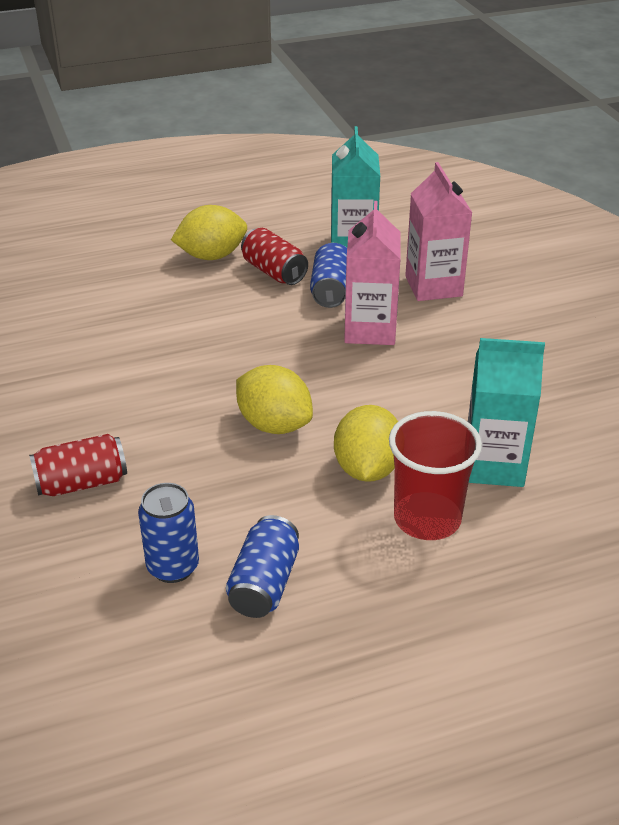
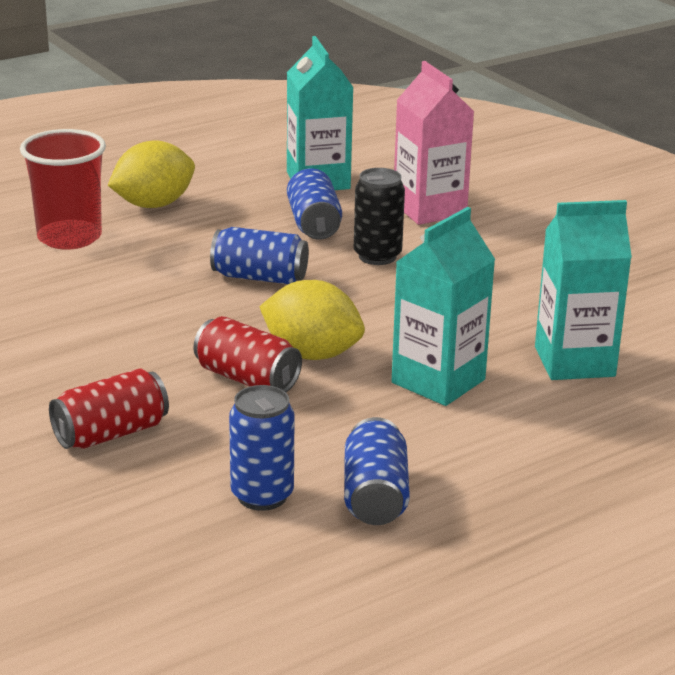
camera: 15 degrees left, 10 degrees down
(265, 339) = (260, 277): none -> blue can
(274, 272) = (237, 213): red can -> red can (247, 379)
(367, 469) = (438, 381): yellow lemon -> turquoise carton
(370, 330) = (377, 256): pink carton -> black can
(427, 519) = (526, 417): red cup -> red cup (69, 237)

